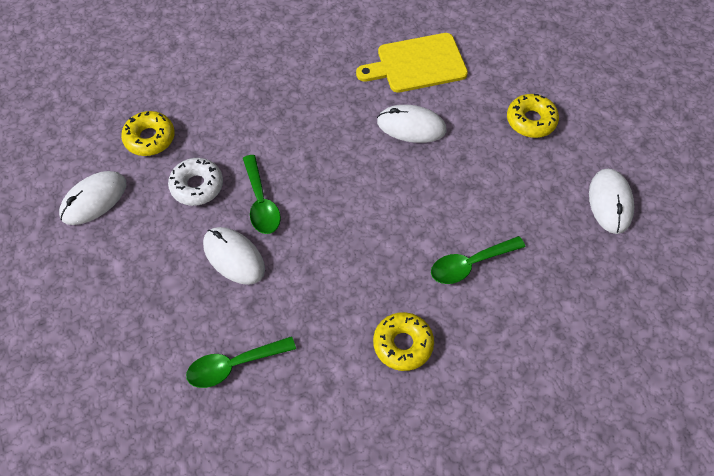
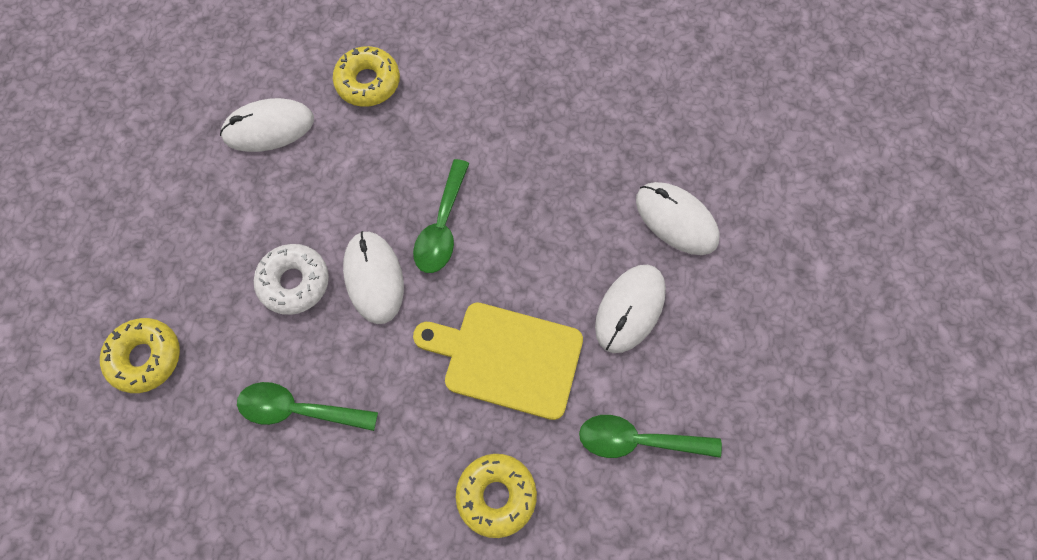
camera: 30 degrees right, 10 degrees up
(197, 186) = (384, 168): white donut -> white donut (294, 282)
(417, 64) = (734, 139): yellow cutting board -> yellow cutting board (506, 358)
(531, 121) = (835, 290): yellow donut -> yellow donut (145, 357)
(610, 202) = (871, 458): white mouse -> white mouse (630, 309)

